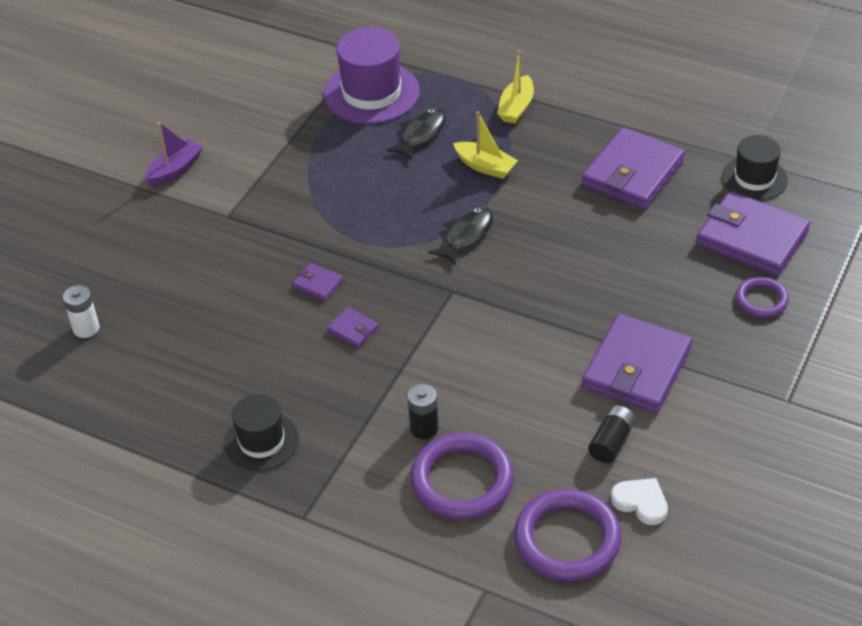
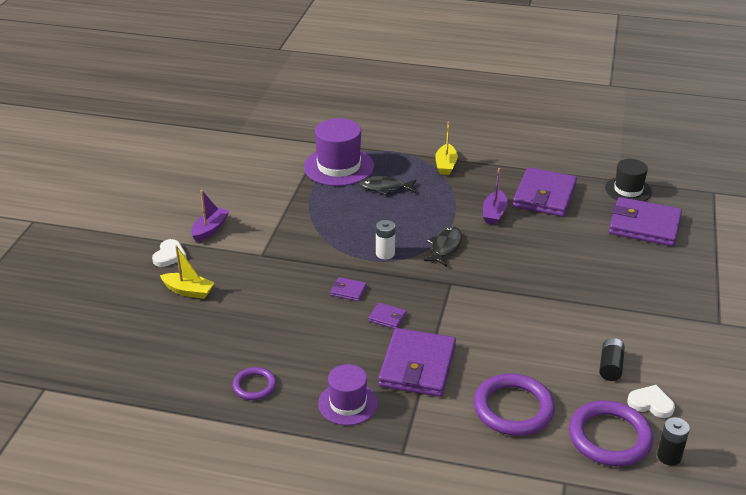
camera: 15 degrees left, 10 degrees down
(86, 328) = (177, 343): white battery -> white battery (385, 253)
(114, 201) = (169, 255): none -> white heart
(261, 441) = (348, 403): black hat -> purple hat
(421, 134) = (385, 188): black fish -> black fish turned 105 degrees counterclockwise
(424, 428) = (469, 376): black battery -> black battery (669, 456)
(485, 166) = (440, 203): yellow boat -> yellow boat (188, 291)
(552, 192) = (494, 213): none -> purple boat
(636, 368) = (605, 316): purple wallet -> purple wallet (417, 366)
(761, 300) = (669, 262): purple ring -> purple ring (254, 386)

